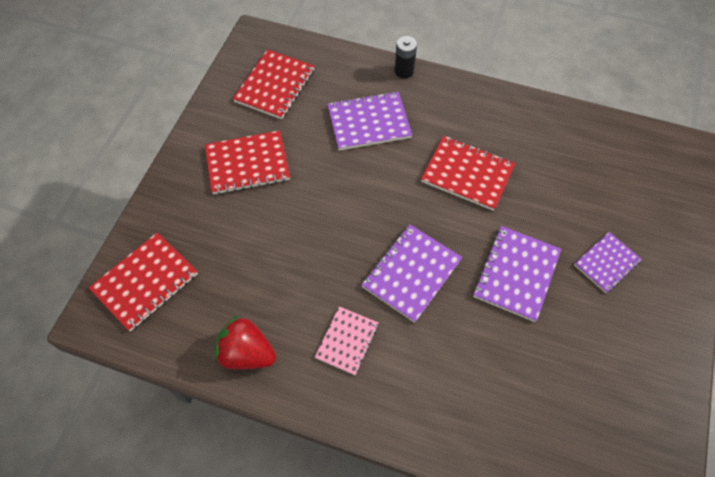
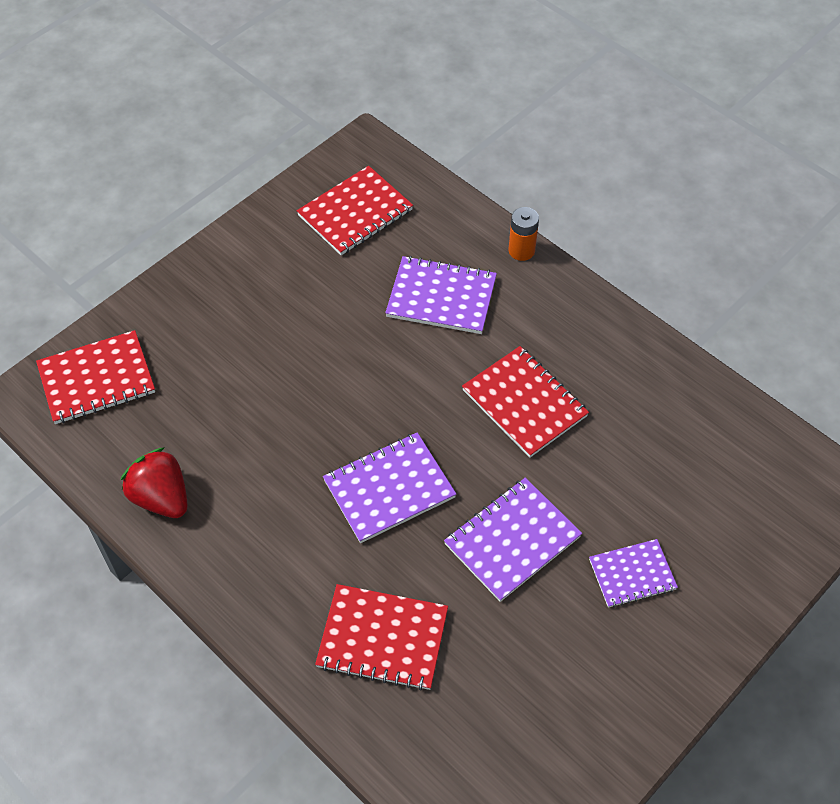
camera: 25 degrees right, 5 degrees down
(247, 164) = (274, 293): red notebook -> red notebook (382, 638)
(347, 341) = (274, 531): pink notebook -> none
(404, 71) = (521, 250): black battery -> orange battery

